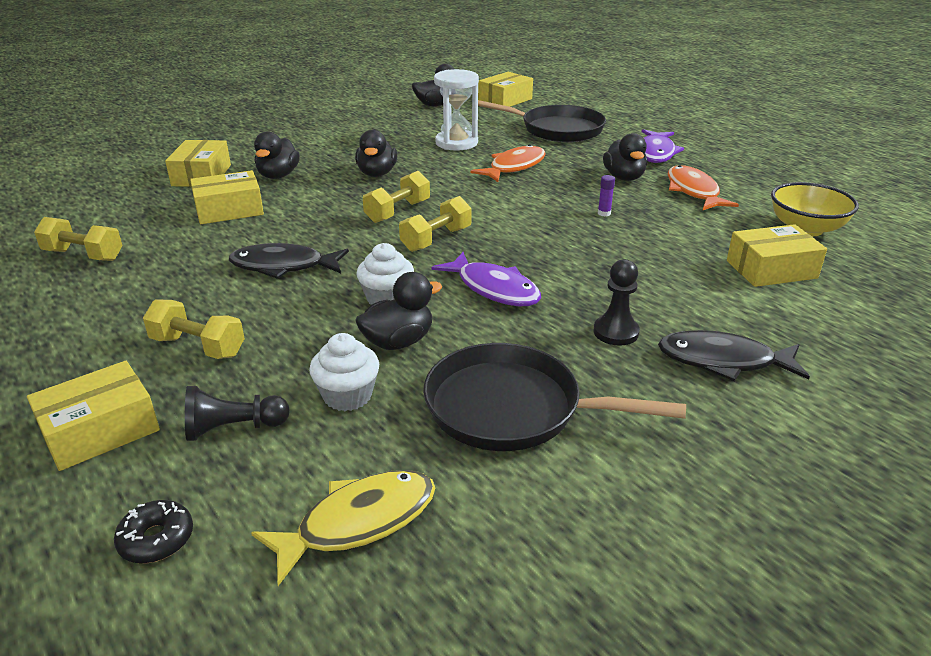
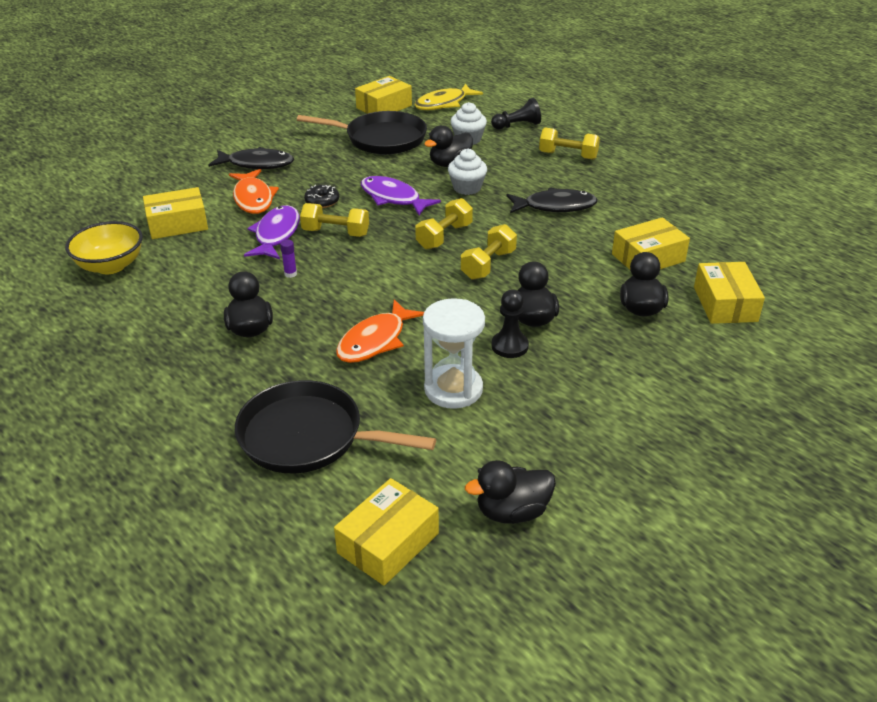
camera: 175 degrees right, 5 degrees up
(84, 255) = (717, 207): yellow dumbbell -> yellow dumbbell (336, 233)
(100, 430) = (580, 122): yellow box -> yellow box (384, 107)
(156, 539) = (520, 96): black donut -> black donut (322, 201)
(616, 332) = (315, 175): black pawn -> black pawn (509, 346)
(656, 153) = (188, 382): purple fish -> purple fish (276, 234)
(693, 191) = (184, 310): orange fish -> orange fish (253, 198)

